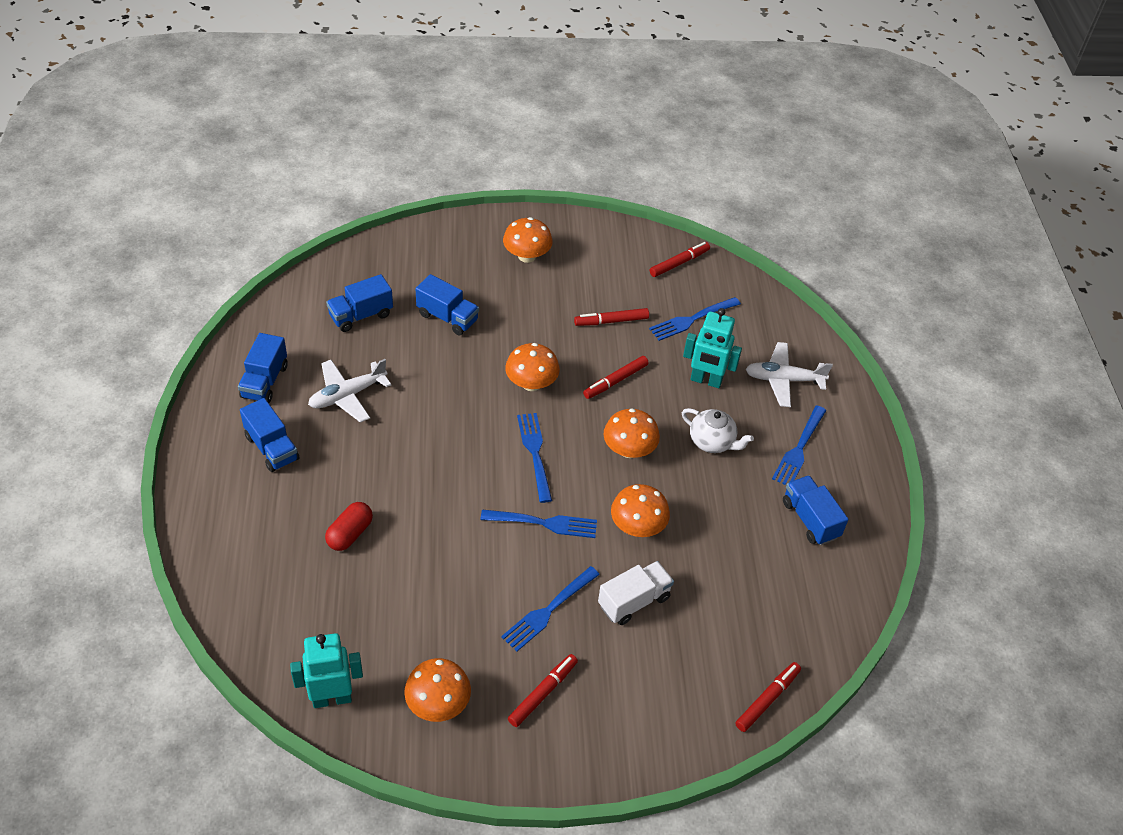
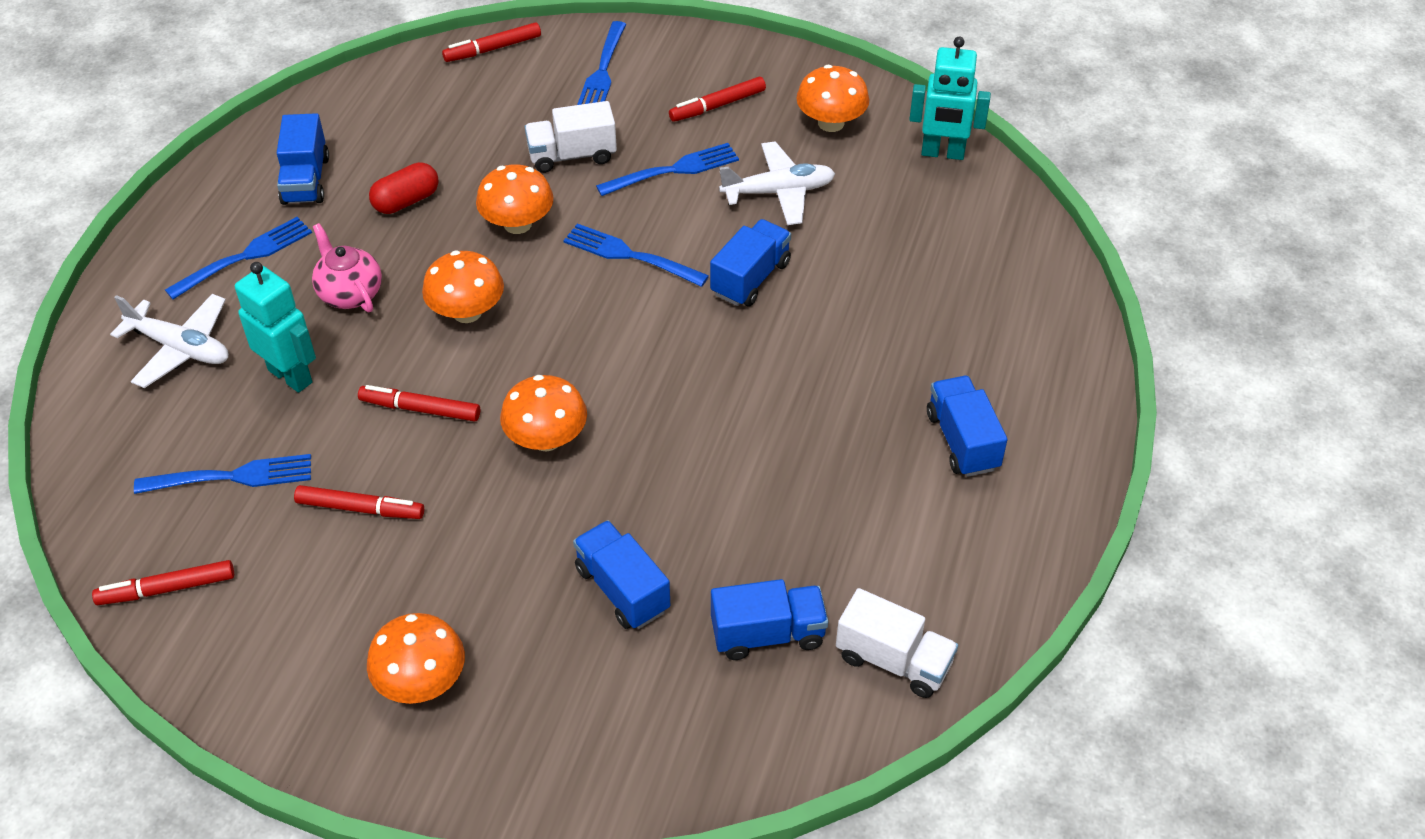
camera: 155 degrees left, 0 degrees up
(265, 381) = (956, 551): blue truck -> blue truck (750, 278)
(289, 319) = (893, 660): none -> white truck
(347, 395) = (831, 493): white plane -> white plane (778, 192)
(350, 534) = (880, 304): red capsule -> red capsule (406, 201)
(535, 454) = (595, 339): blue fork -> blue fork (602, 71)
(615, 381) = (420, 409): red marker -> red marker turned 150 degrees counterclockwise
(712, 442) = (350, 293): white teapot -> pink teapot

